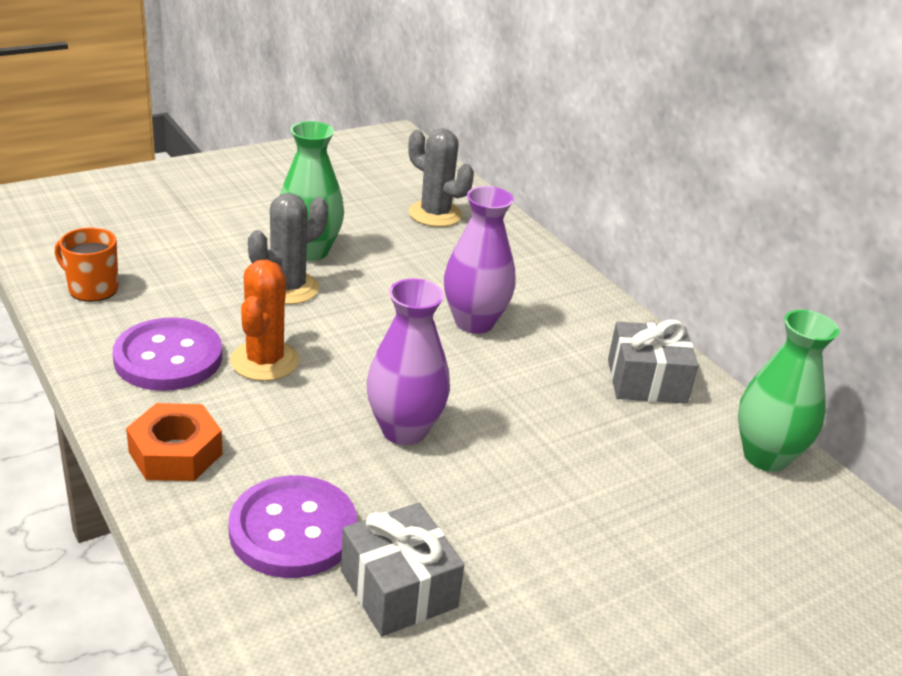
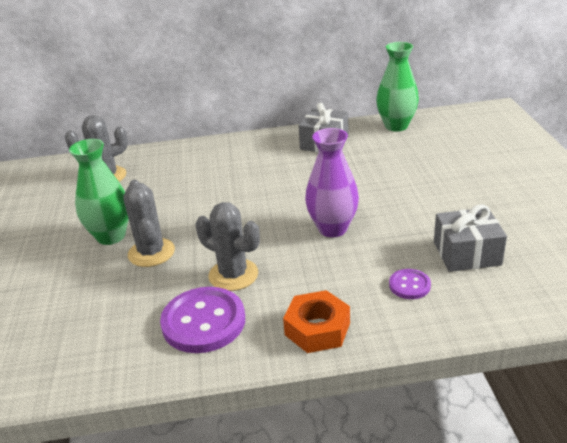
camera: 60 degrees left, 0 degrees up
(92, 288) = (78, 358): orange mug -> none
(265, 361) = (233, 275): orange cactus -> grey cactus
(293, 530) = (409, 285): purple button -> purple button, size x0.51
(474, 322) = (239, 185): purple vase -> none

